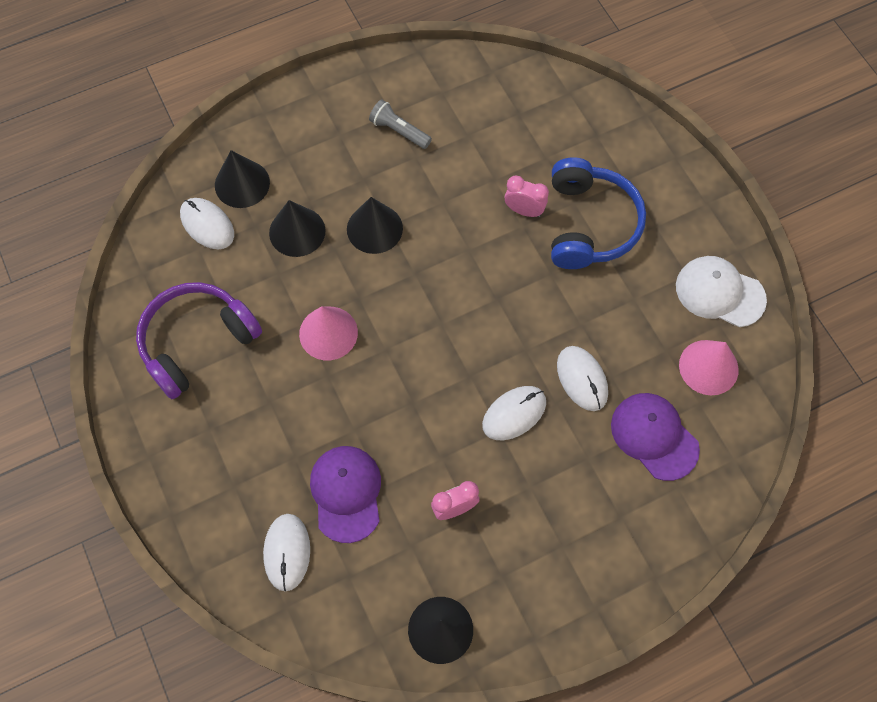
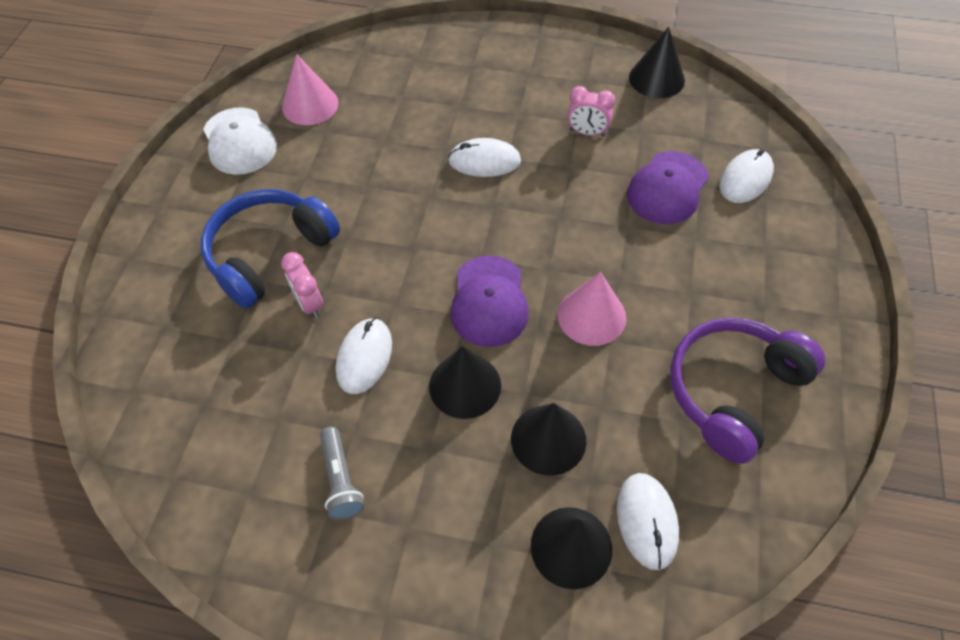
camera: 140 degrees left, 10 degrees down
(197, 342) = (734, 391): purple headphones -> purple headphones turned 135 degrees clockwise
(582, 379) = (408, 151): white mouse -> white mouse (364, 357)
(654, 436) = (398, 91): purple cap -> purple cap (489, 301)

